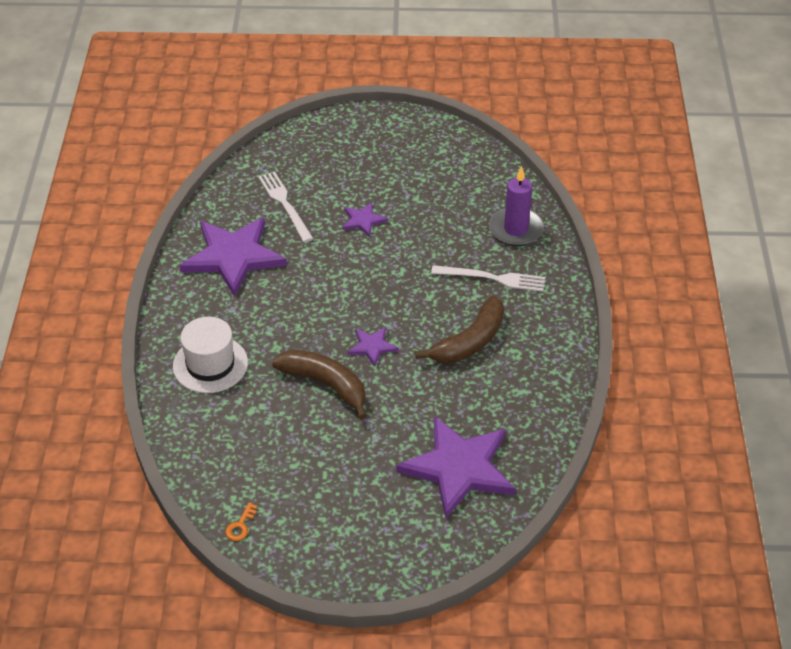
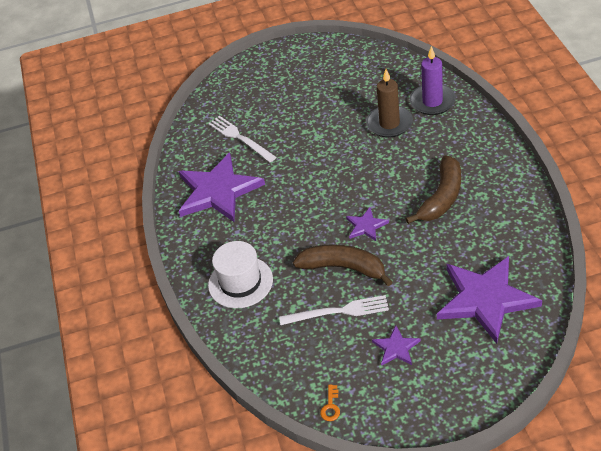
camera: 10 degrees left, 0 degrees up
(363, 220) = (309, 131): purple star -> purple star (396, 348)
(455, 239) = (389, 123): none -> brown candle
(492, 278) = (434, 144): white fork -> white fork (338, 311)

